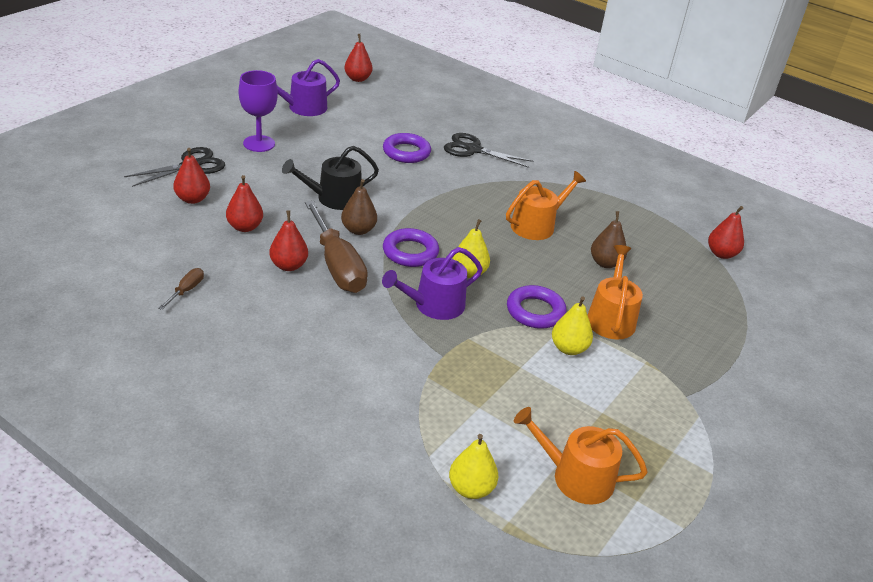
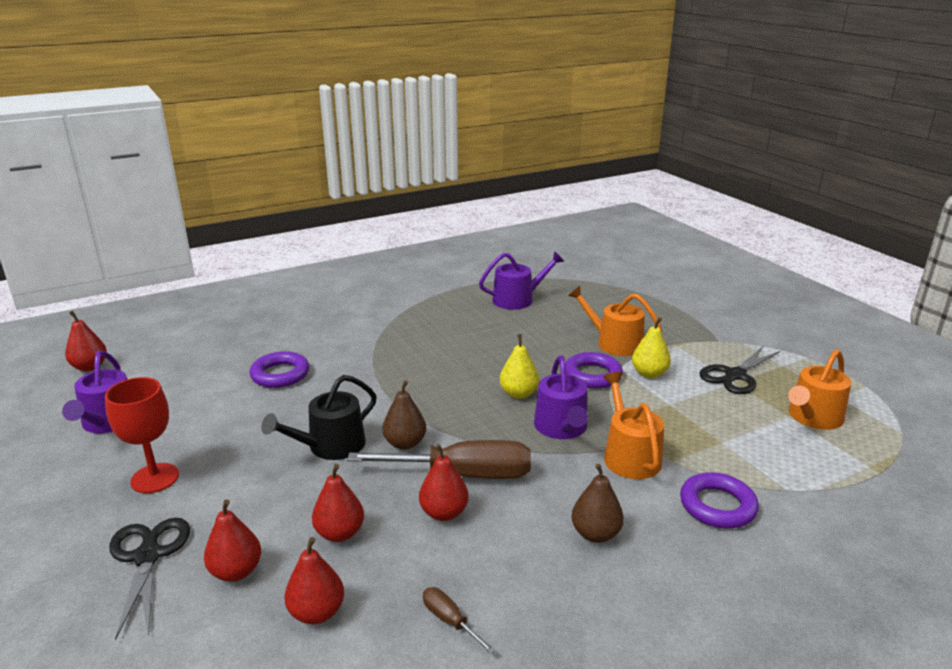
camera: 60 degrees left, 10 degrees down
(259, 144) = (155, 478): purple goblet -> red goblet
(333, 198) = (330, 446): black watering can -> black watering can turned 45 degrees clockwise
(410, 252) = (466, 419): purple ring -> purple ring (717, 506)
(471, 489) = (830, 476): yellow pear -> none
(473, 150) = (312, 335): black scissors -> black scissors (735, 375)
(537, 225) = (464, 338): orange watering can -> orange watering can (629, 455)
(605, 263) = (538, 323): brown pear -> brown pear (595, 534)
(642, 242) = (518, 299): none -> purple watering can
(721, 254) = (550, 275): red pear -> red pear (317, 612)

